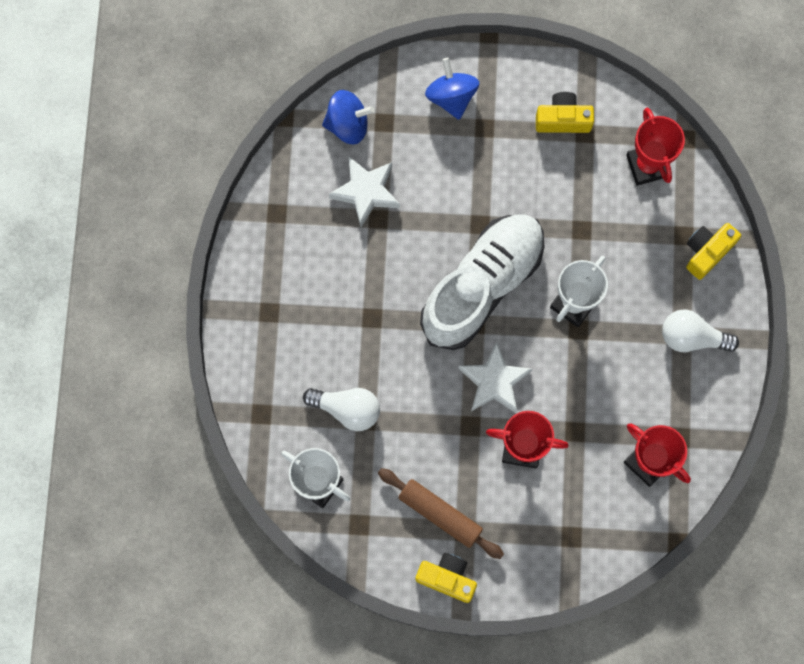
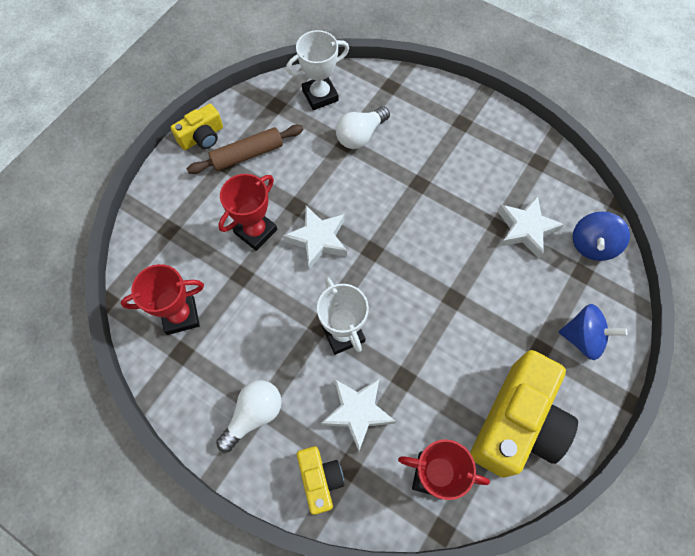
camera: 120 degrees right, 10 degrees down
(482, 285) = (400, 272): white shoe -> none
(563, 119) = (517, 423): yellow camera -> yellow camera, size x1.95
(635, 252) = (357, 412): none -> white star

